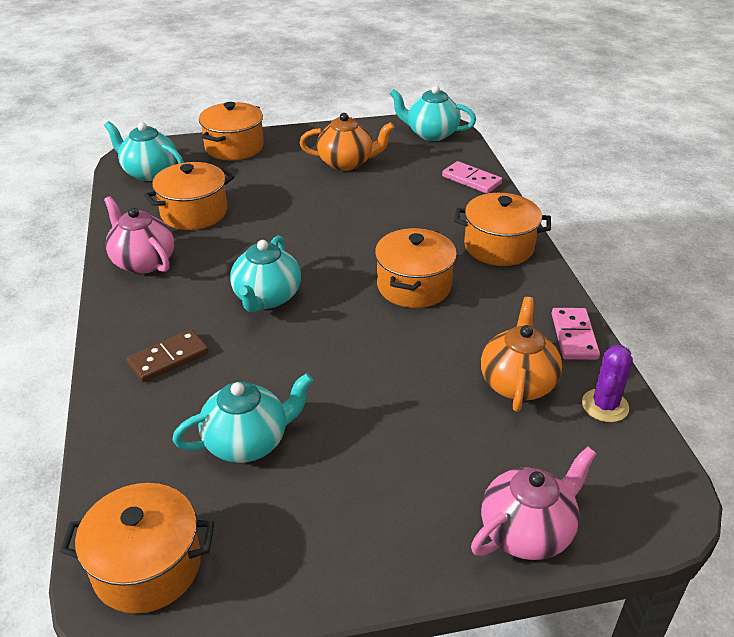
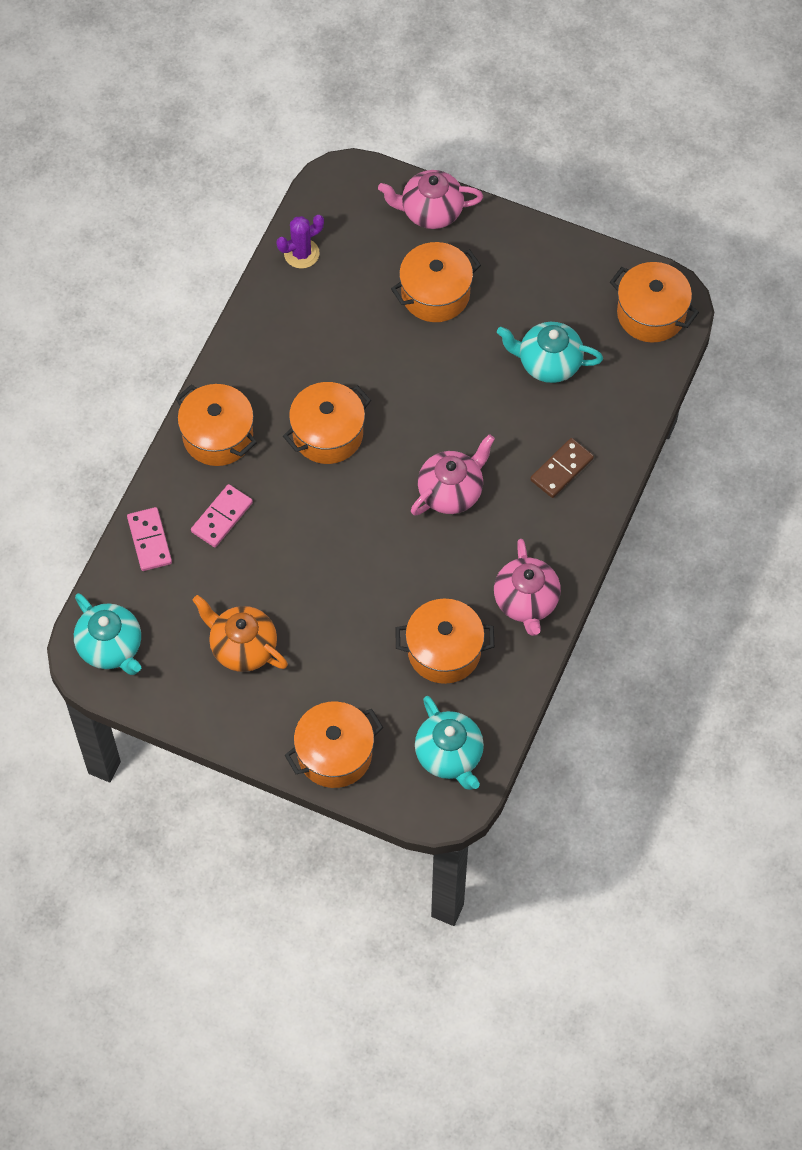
camera: 145 degrees left, 25 degrees up
(168, 358) = (561, 469): brown domino -> brown domino turned 45 degrees counterclockwise
(267, 298) = (451, 491): turquoise teapot -> pink teapot
(431, 443) = (435, 294): none -> orange pot
(517, 382) = (339, 303): orange teapot -> none
(574, 336) = (259, 315): pink domino -> pink domino (222, 517)

